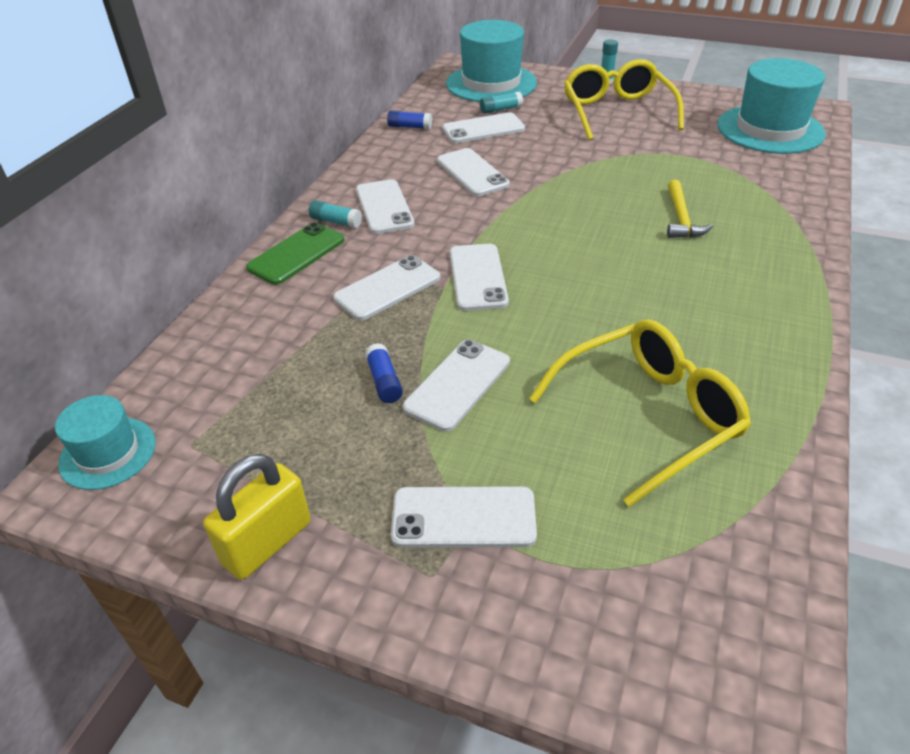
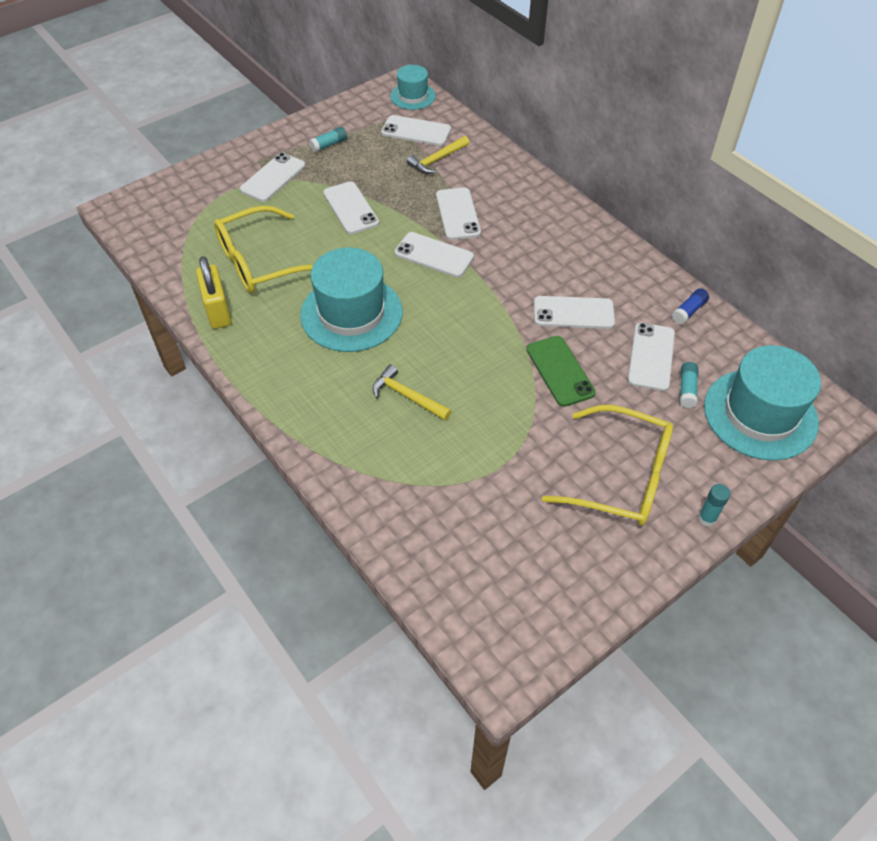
camera: 120 degrees right, 10 degrees up
(267, 542) = (318, 125): yellow padlock -> yellow padlock (218, 311)
(283, 350) = (437, 160): none -> yellow hammer
(296, 254) = (529, 190): green phone -> green phone (560, 371)
(336, 222) = (556, 218): turquoise glue stick -> turquoise glue stick (329, 144)
(384, 207) = (557, 246): white phone -> white phone (416, 131)
(384, 381) = (378, 185): blue glue stick -> none
(647, 416) = (261, 262): yellow glasses -> yellow glasses turned 60 degrees clockwise
(770, 129) = (492, 582): turquoise hat -> turquoise hat (351, 313)

